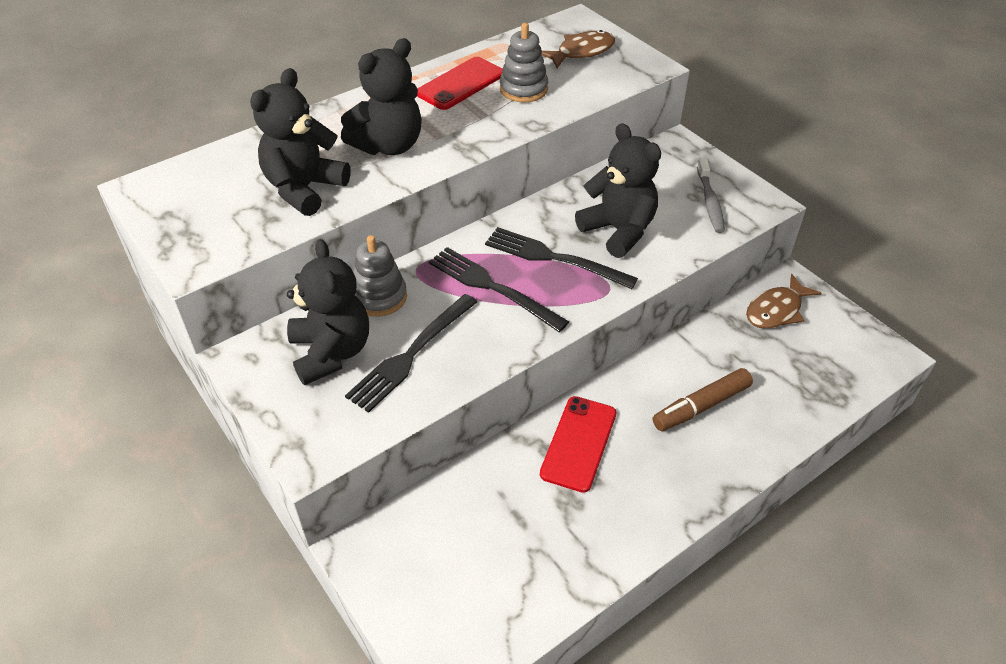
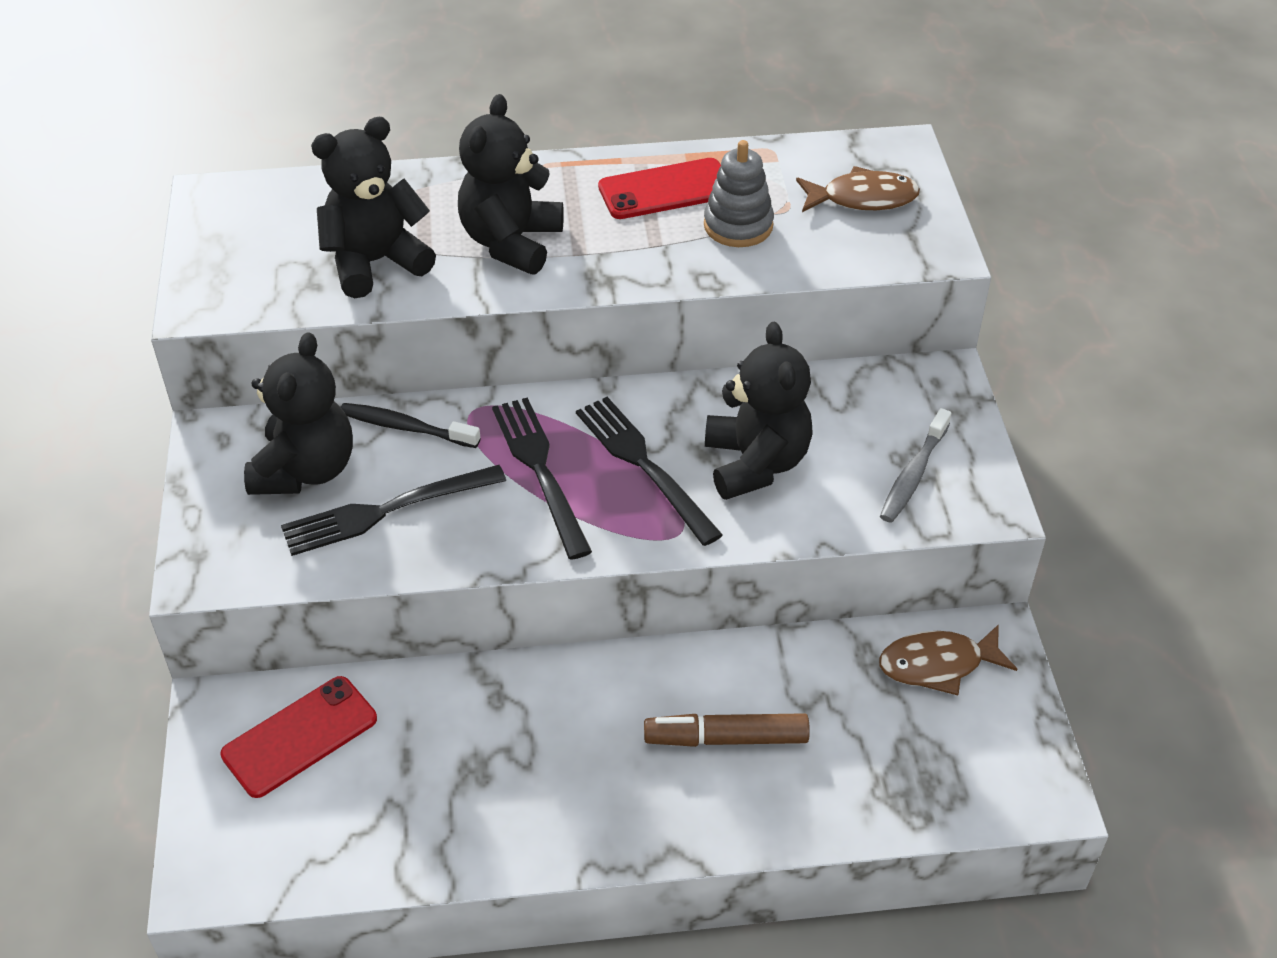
camera: 30 degrees right, 0 degrees up
(379, 297) = (405, 427): grey stacking toy -> black toothbrush
(389, 145) = (511, 242): black teddy bear -> black teddy bear turned 120 degrees clockwise
(578, 443) = (540, 710): red phone -> red phone (300, 737)

